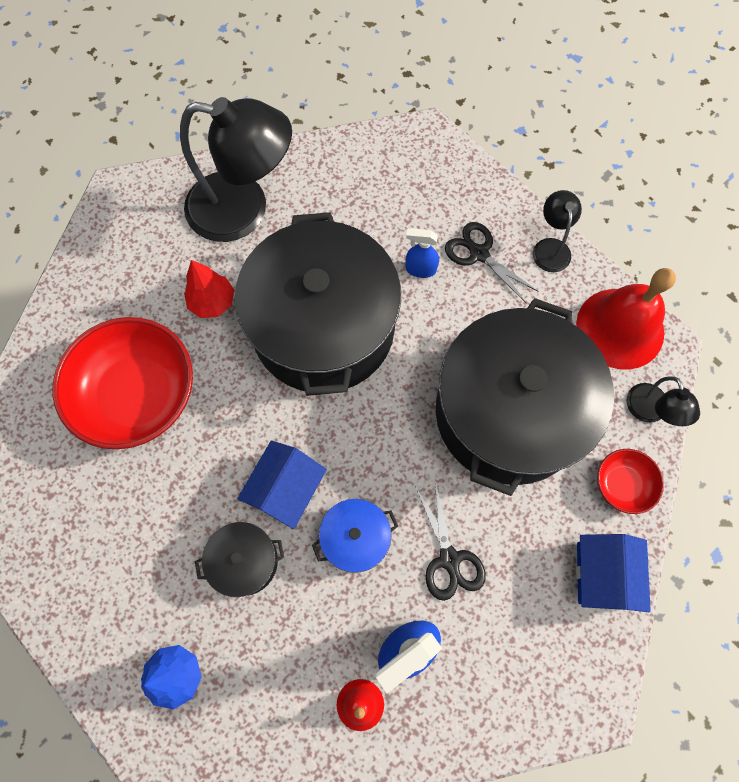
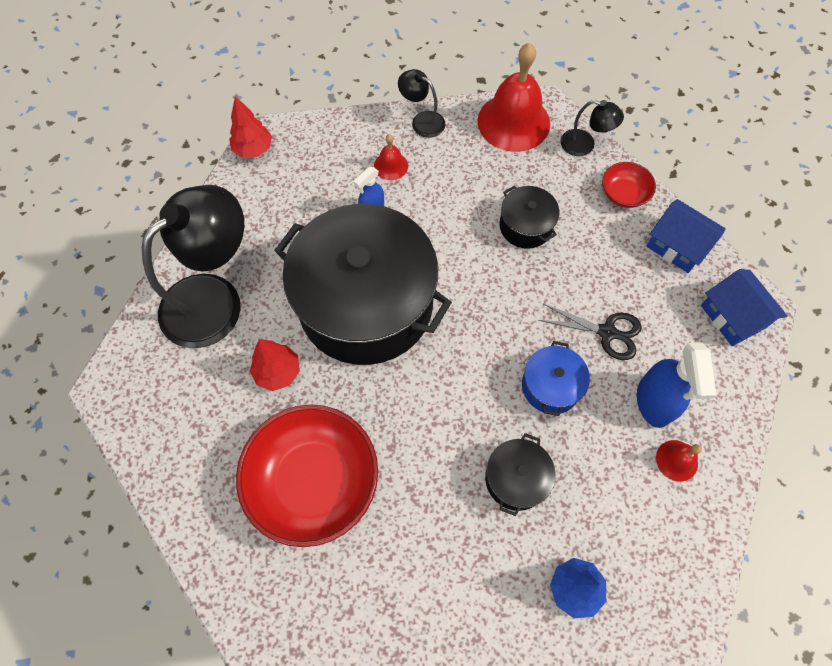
camera: 55 degrees left, 5 degrees down
(286, 489) = (478, 412): blue house -> blue house (733, 316)
(405, 136) = (253, 149): none -> red tree
(479, 254) = (391, 166): black scissors -> red bell
(508, 412) = (525, 226): black pot -> black pot, size x0.42

